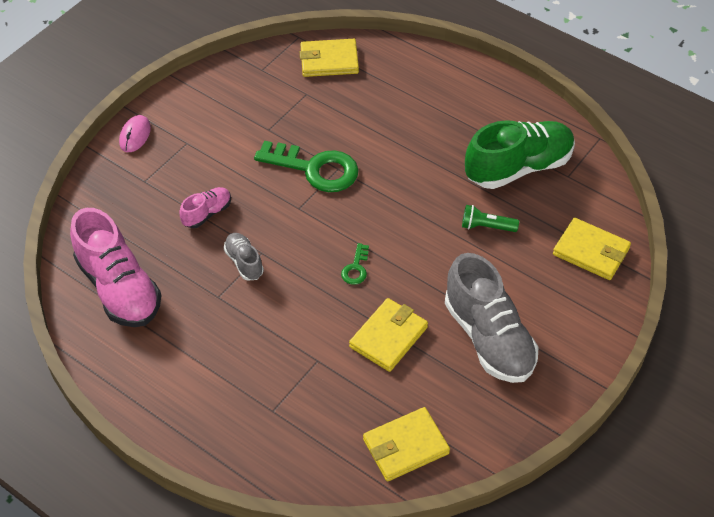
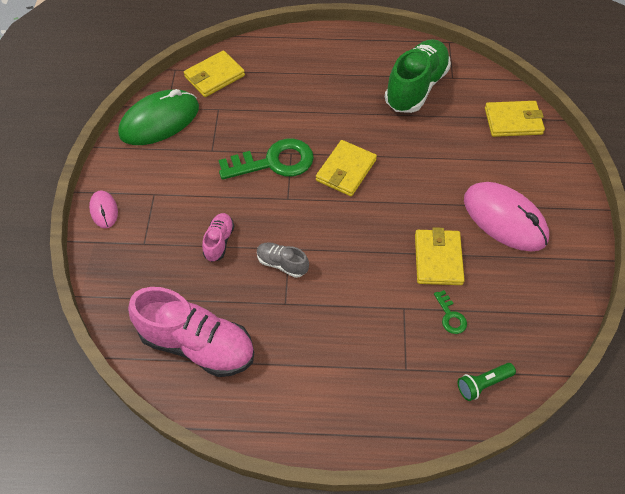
camera: 35 degrees left, 5 degrees up
(245, 79) = (159, 121): none -> green mouse
(356, 268) = (370, 221): green key -> green key (450, 316)
(406, 446) = (522, 334): yellow wallet -> yellow wallet (346, 170)
(486, 226) = (432, 140): green flashlight -> green flashlight (483, 384)
(489, 338) = (504, 219): grey shoe -> pink mouse

